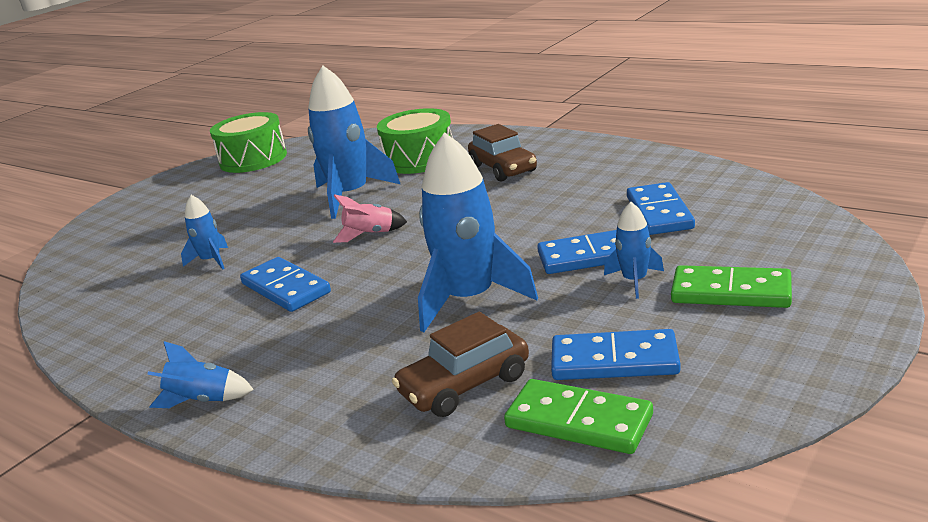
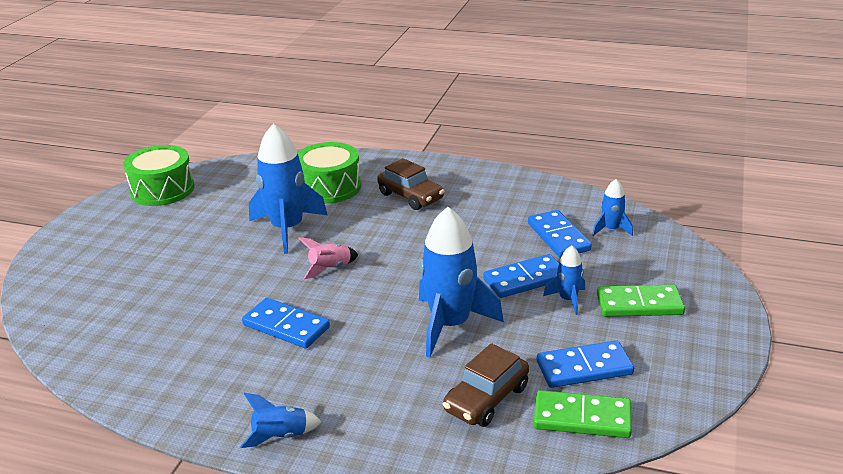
camera: 20 degrees left, 5 degrees up
(211, 260) = (196, 303): blue rocket -> blue rocket (611, 229)

